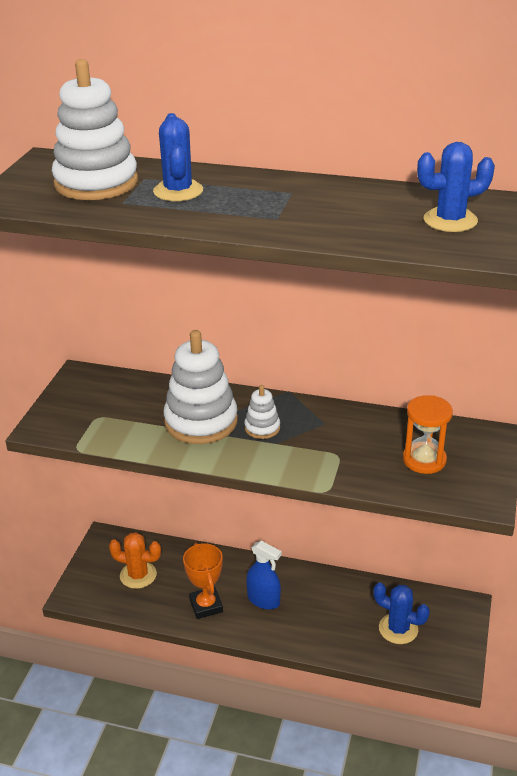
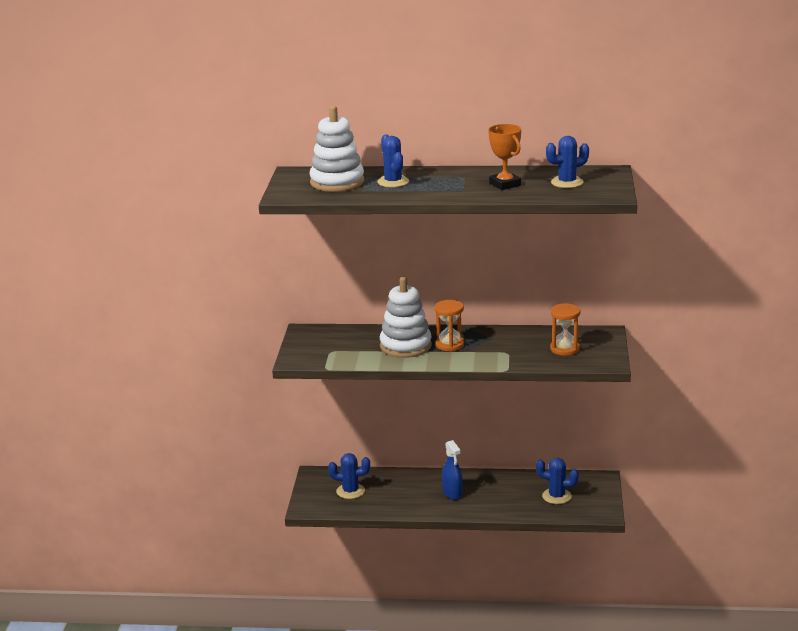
camera: 10 degrees left, 10 degrees down
(138, 575) = (350, 491): orange cactus -> blue cactus
(206, 606) = (410, 501): orange trophy -> orange trophy (505, 184)
(262, 428) = (449, 345): white stacking toy -> orange hourglass
(263, 600) = (452, 493): blue spray bottle -> blue spray bottle turned 45 degrees clockwise

